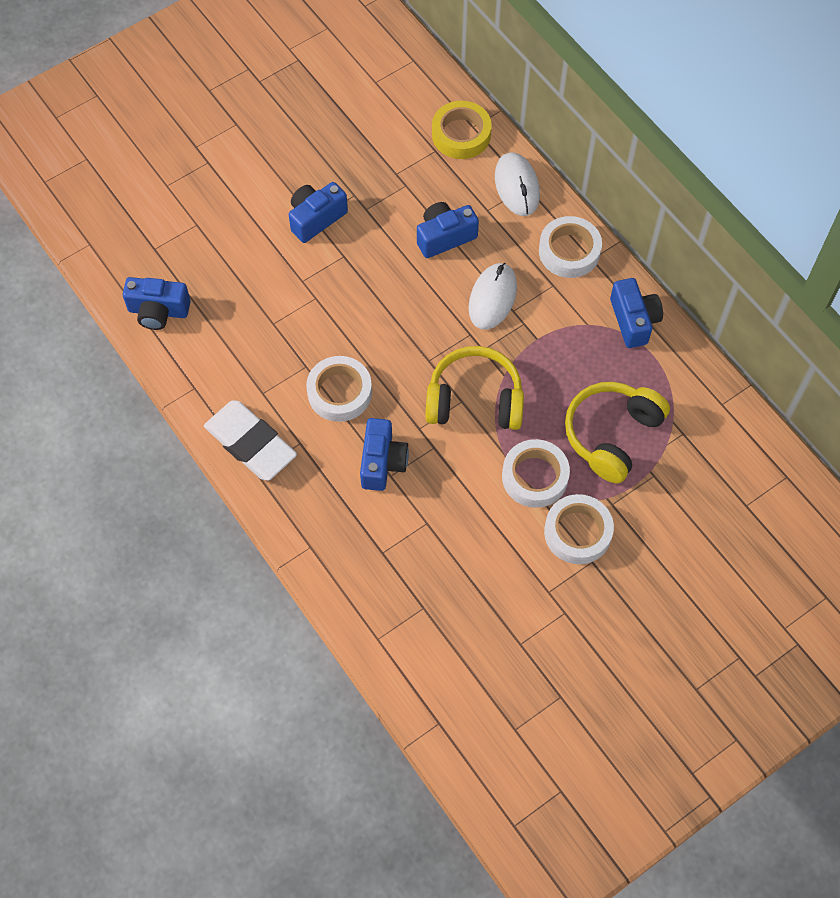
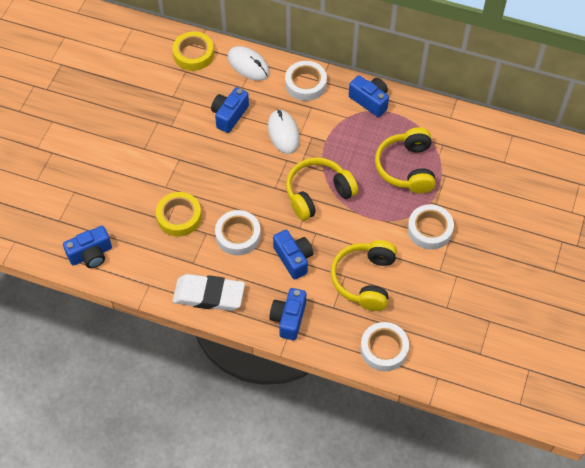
camera: 35 degrees left, 5 degrees down
(289, 327) = (179, 217): none -> yellow tape
(316, 218) = (145, 147): blue camera -> blue camera (288, 319)
(447, 543) = (365, 280): none -> yellow headphones
(535, 477) = (383, 215): white tape -> white tape (384, 349)

